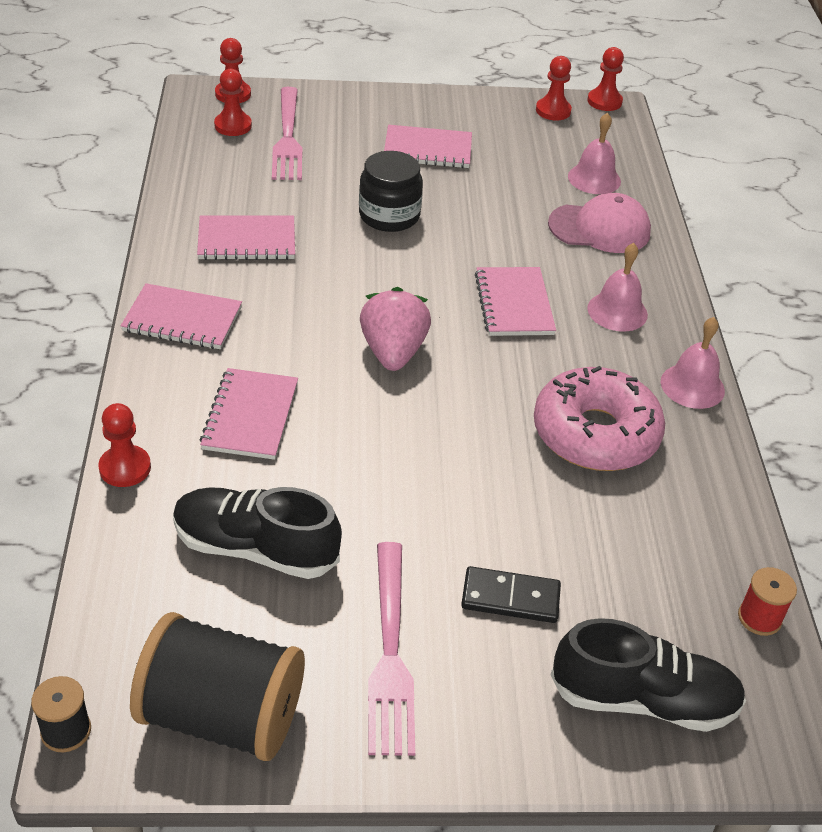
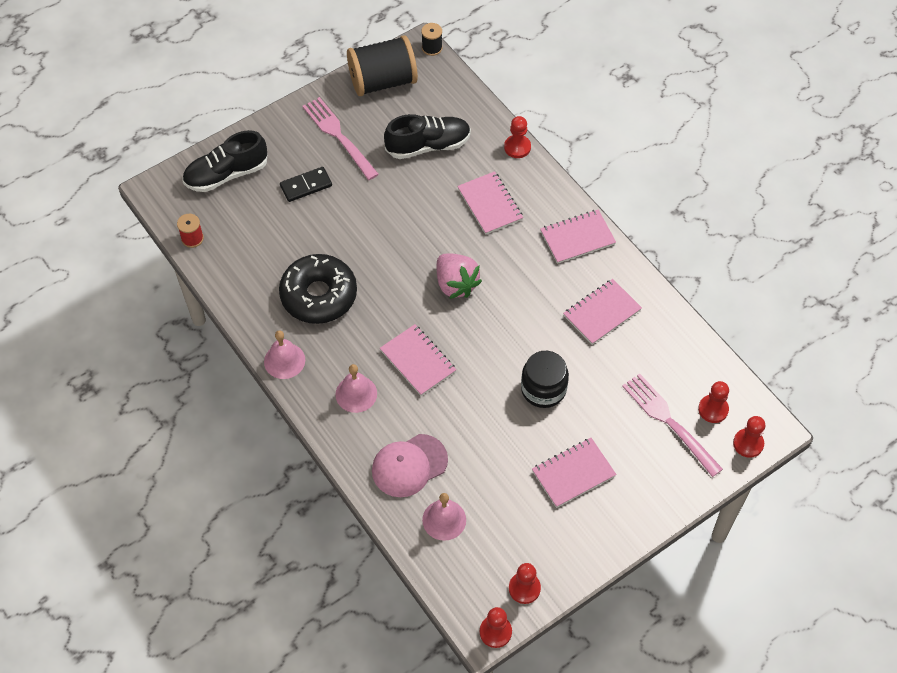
camera: 150 degrees right, 15 degrees up
(595, 433) = (319, 295): pink donut -> black donut

